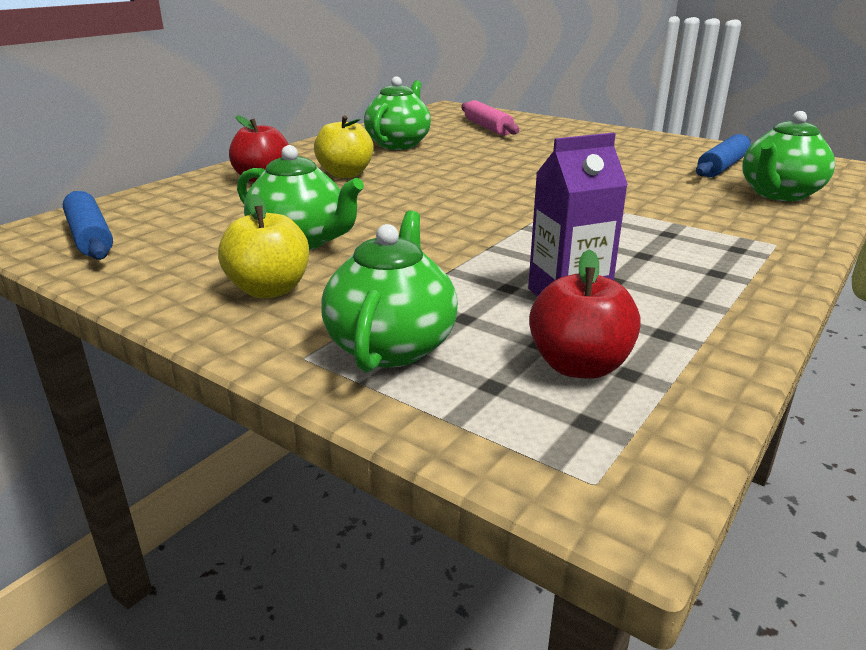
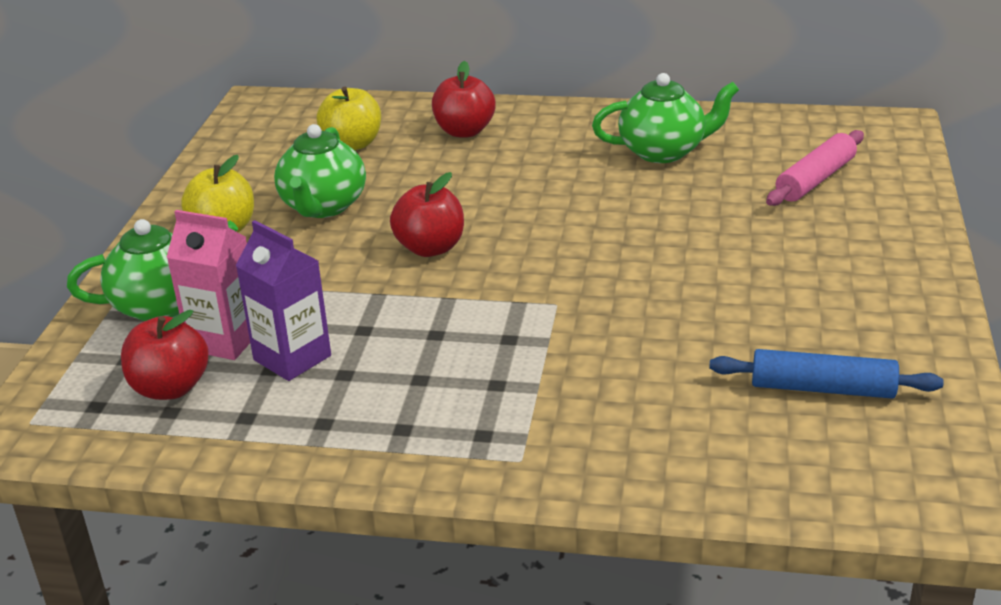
camera: 65 degrees right, 5 degrees up
(90, 237) = (271, 127): blue rolling pin -> none
(345, 174) = (519, 162): yellow apple -> yellow apple (352, 144)
(437, 219) = (430, 248): none -> red apple
(505, 322) = (224, 340): none -> pink carton
(779, 194) = (728, 448): green teapot -> none

